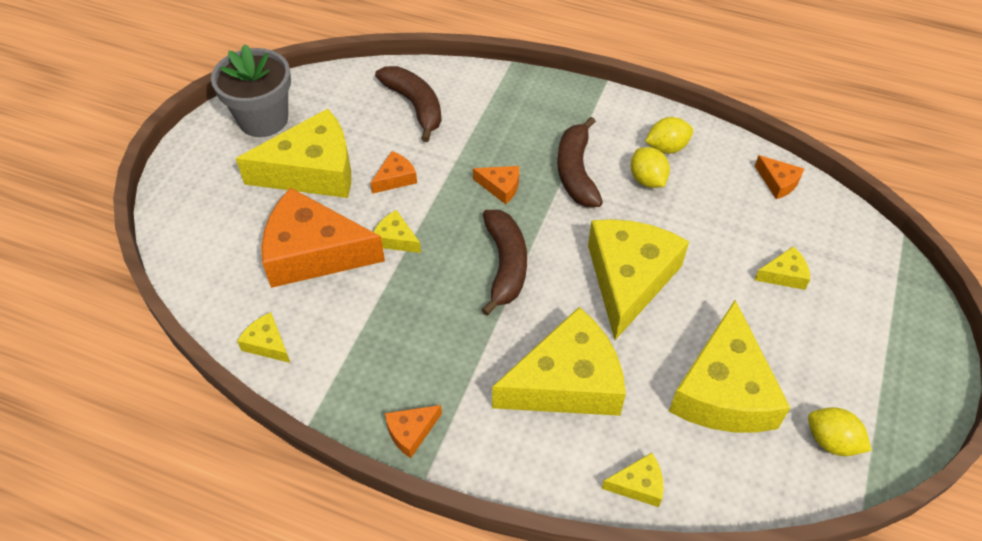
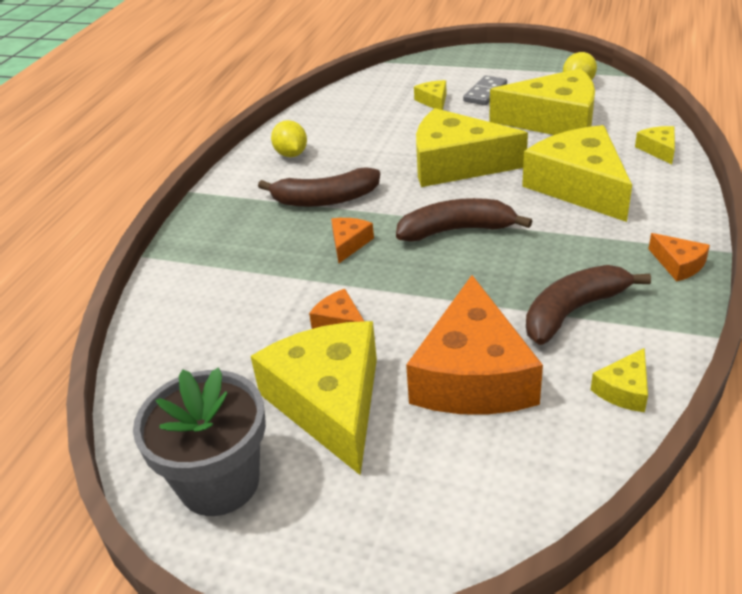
camera: 90 degrees left, 15 degrees down
(395, 239) = (437, 309): yellow cheese -> none
(415, 106) = (210, 324): brown banana -> brown banana (573, 311)
(647, 180) = (333, 162): yellow lemon -> none
(778, 182) = (333, 105): orange cheese -> none
(806, 330) = (485, 93): none -> grey domino

